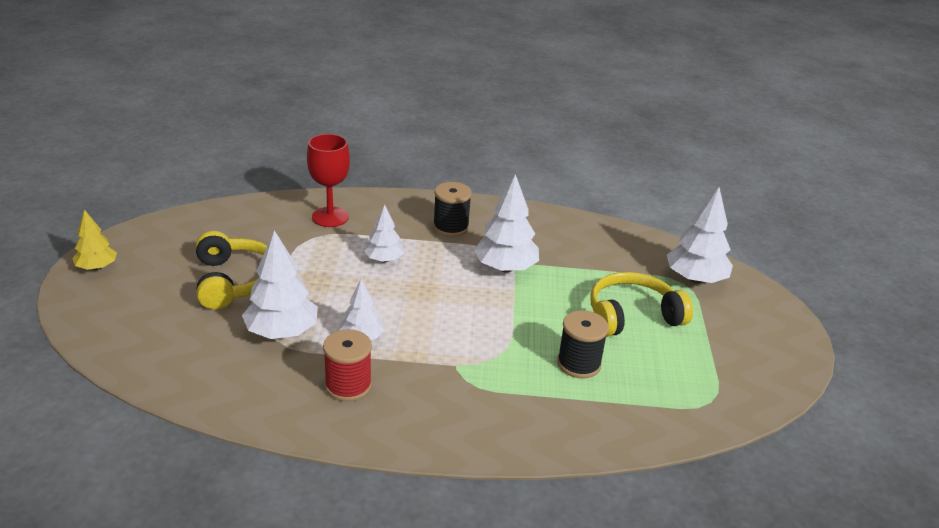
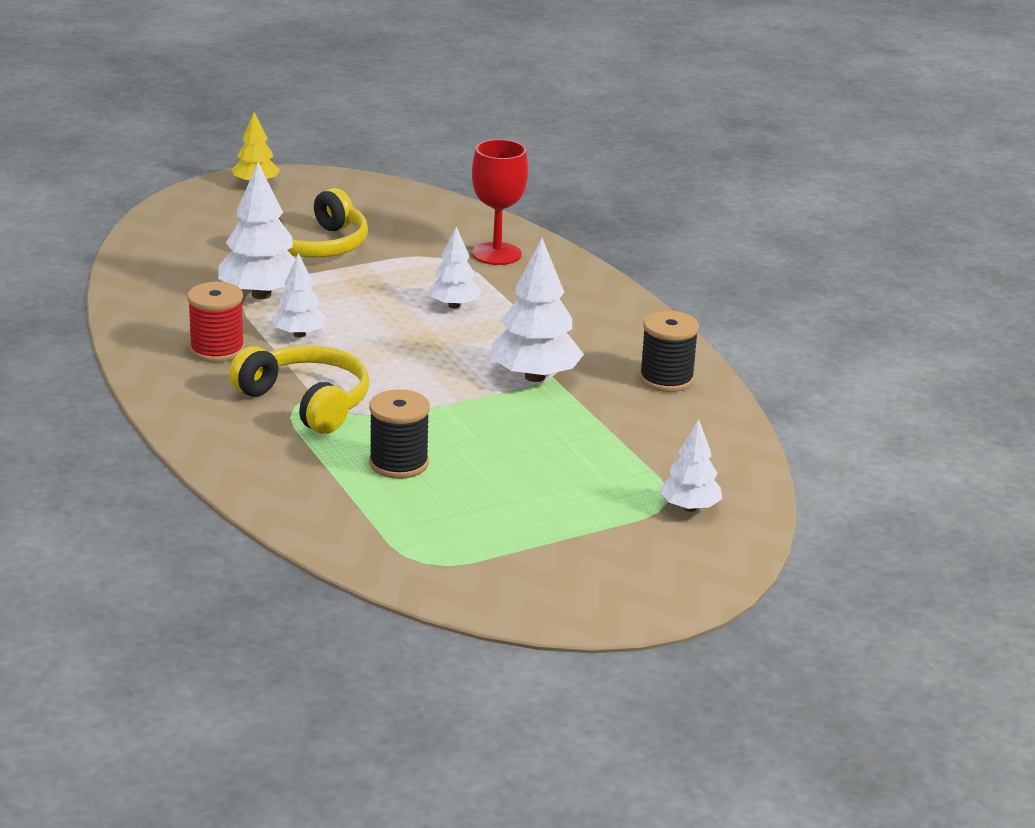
camera: 60 degrees right, 5 degrees down
(451, 227) = (577, 323): black spool -> black spool (666, 379)
(632, 316) = (540, 478): yellow headphones -> yellow headphones (307, 402)
(695, 279) = (689, 508): white tree -> white tree, size x0.61

